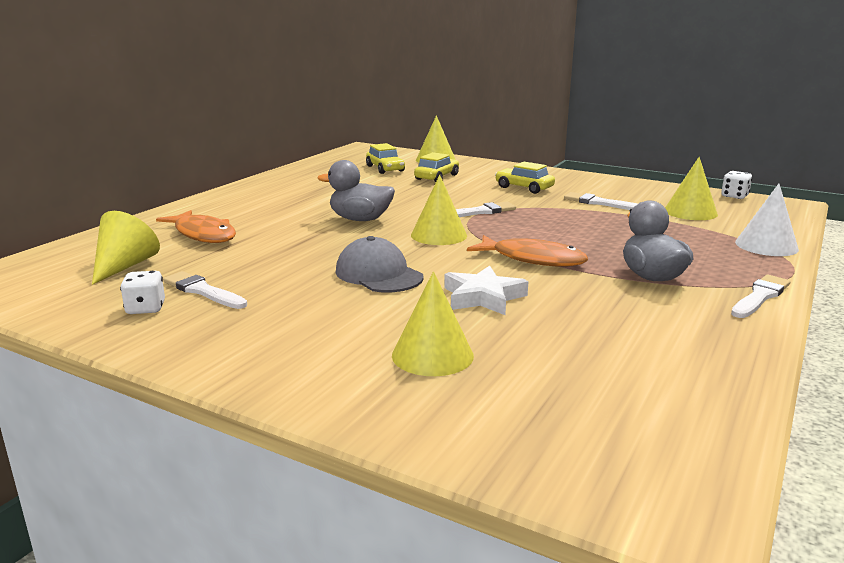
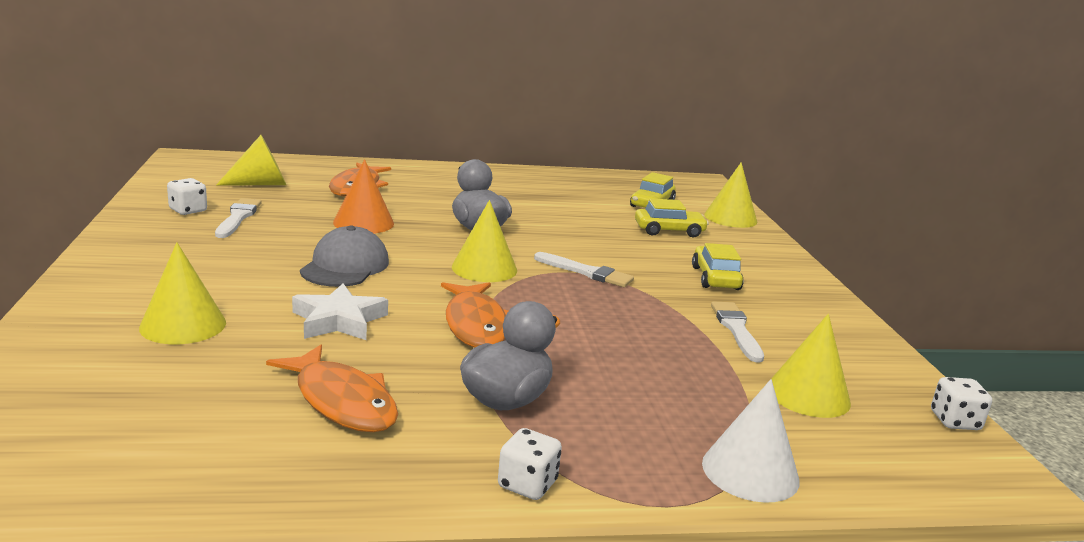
camera: 50 degrees right, 0 degrees up
(292, 249) = (363, 223): none -> orange cone
(621, 323) = (342, 401): none -> orange fish
(760, 296) = (527, 484): white brush -> white dice

